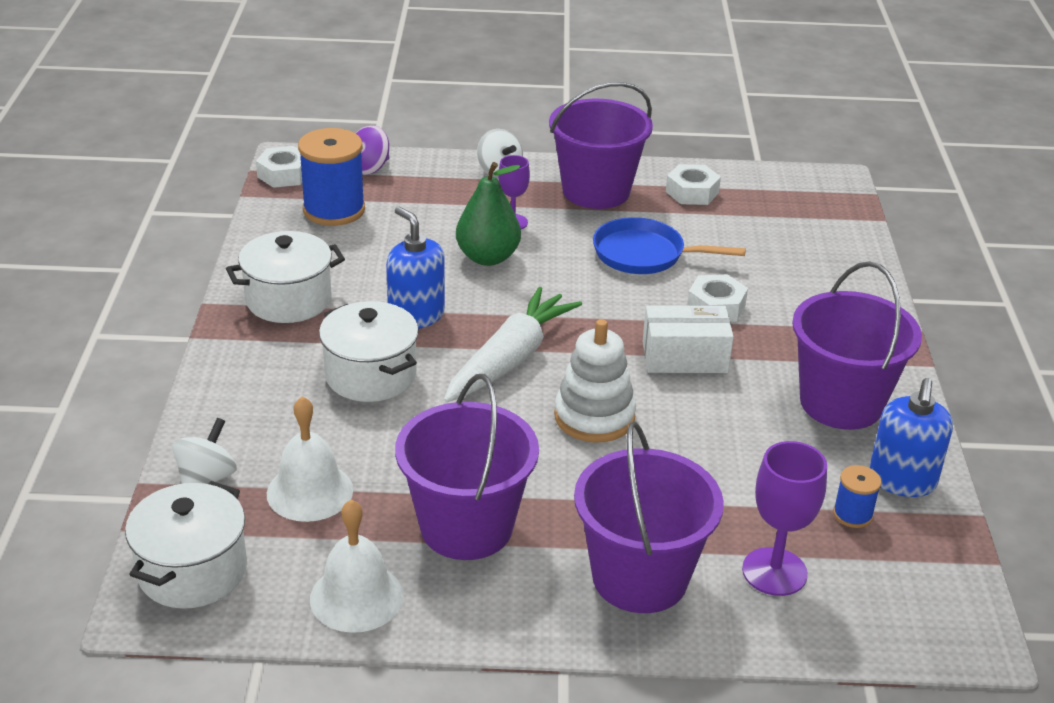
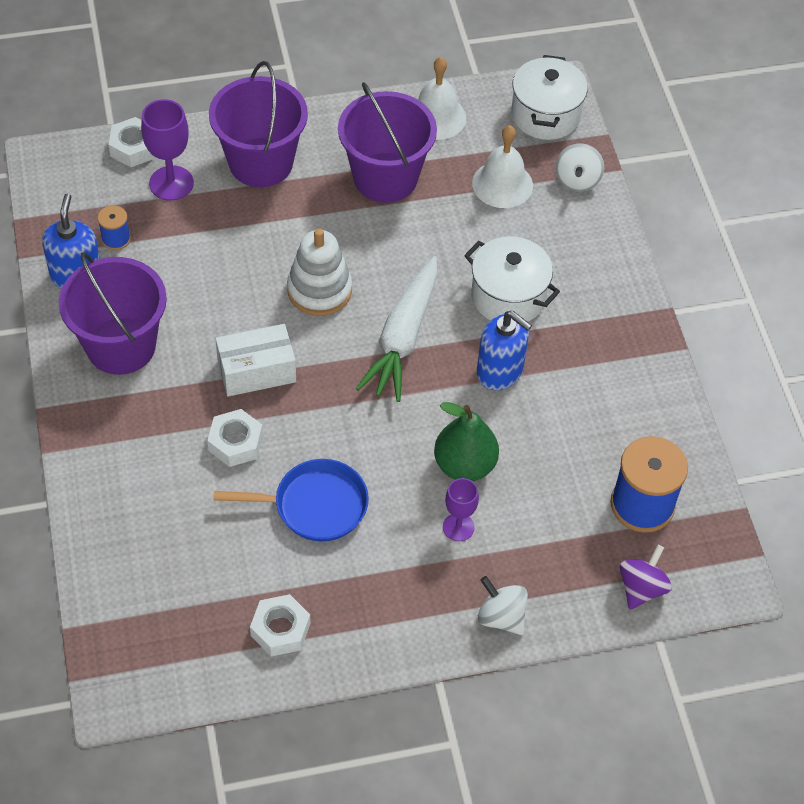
camera: 165 degrees right, 20 degrees up
(284, 174) = (723, 554): white nut -> white nut (134, 148)
(288, 300) = (617, 367): white pot -> none
(596, 191) = (386, 605): purple bucket -> none

